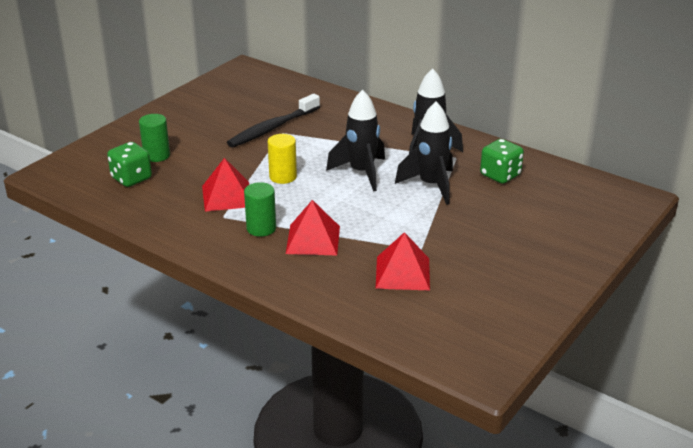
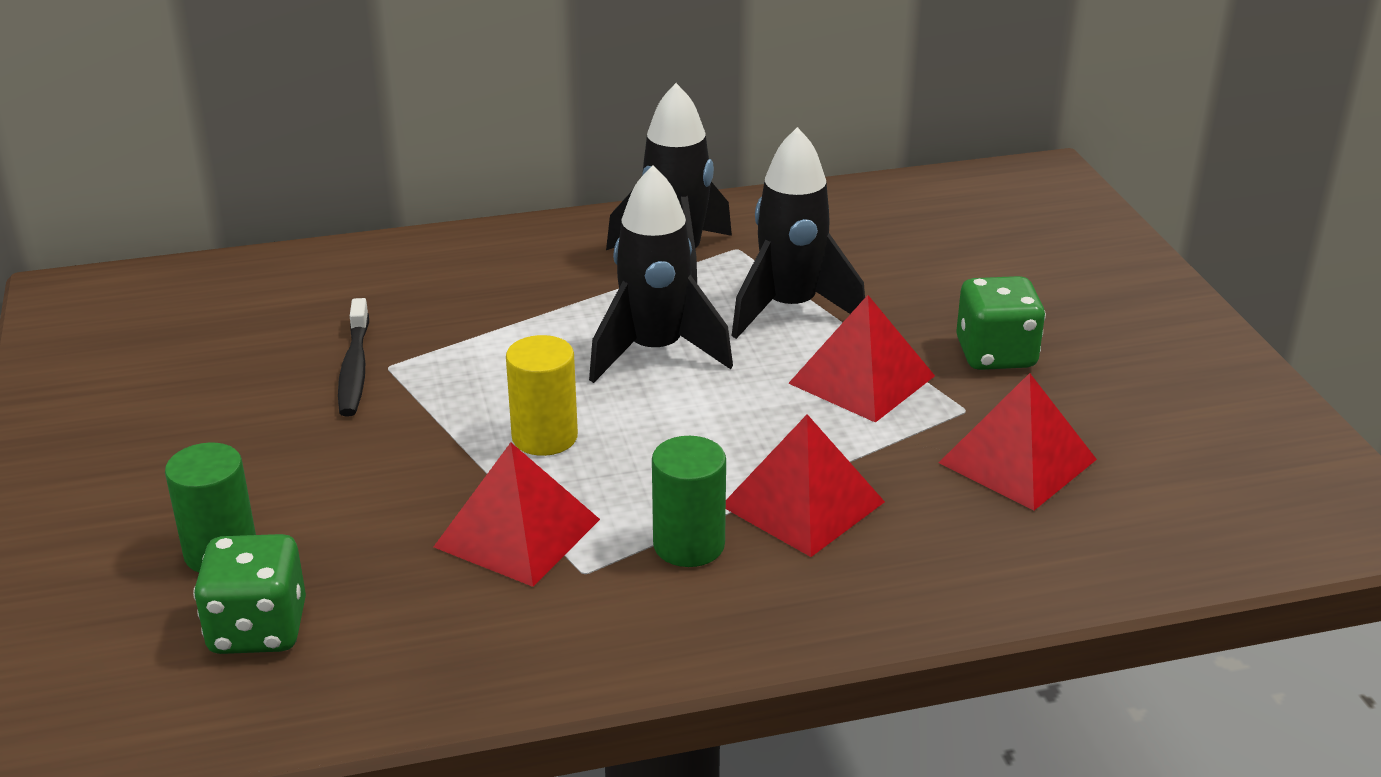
camera: 50 degrees left, 0 degrees up
(272, 128) = (354, 368): black toothbrush -> black toothbrush, size x0.64
(407, 219) = (862, 379): none -> red pyramid
(500, 175) = (844, 240): green dice -> green dice (995, 354)

